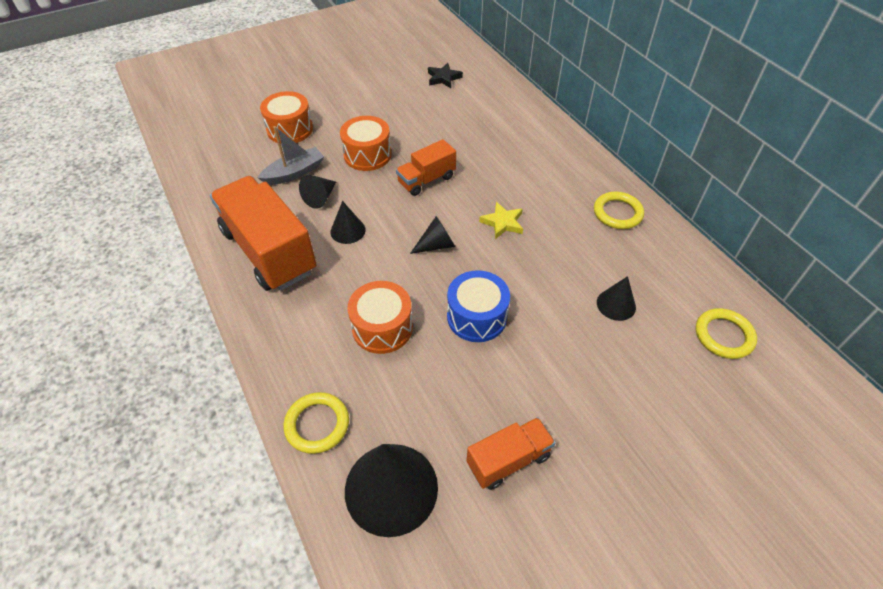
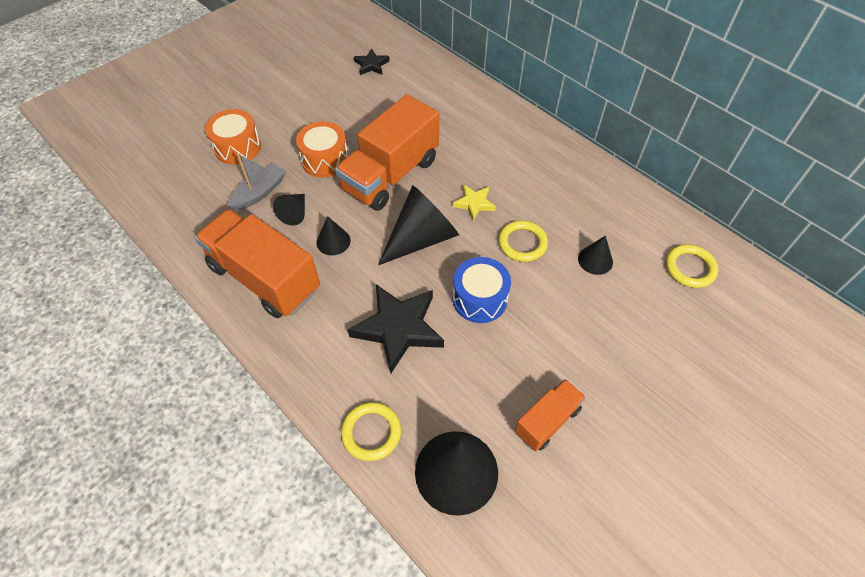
camera: 15 degrees left, 5 degrees up
(382, 327) = (398, 328): orange drum -> black star
(426, 180) = (390, 175): orange truck -> orange truck, size x1.90
(436, 245) = (421, 238): black cone -> black cone, size x1.95
(617, 213) = (572, 173): yellow ring -> yellow ring (522, 243)

